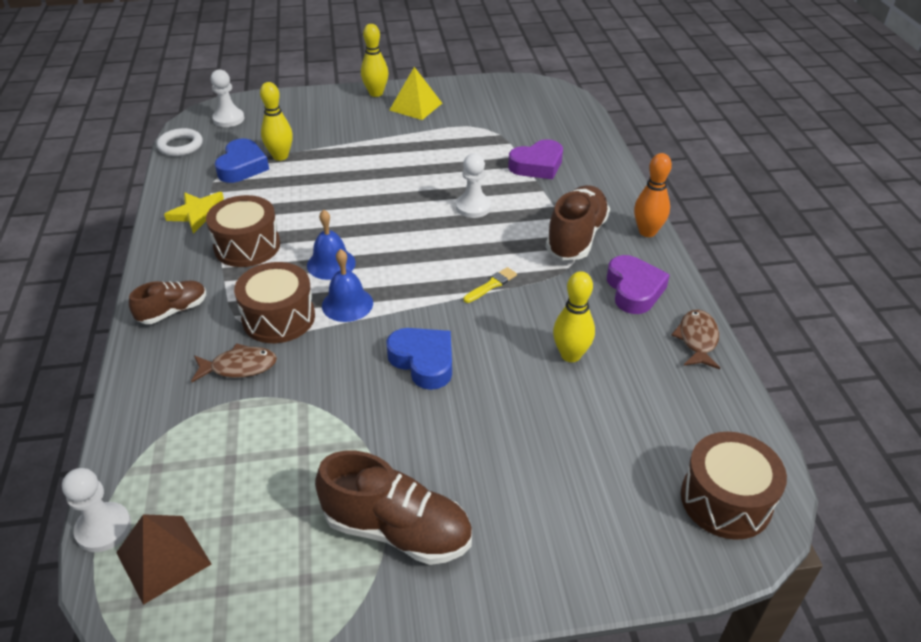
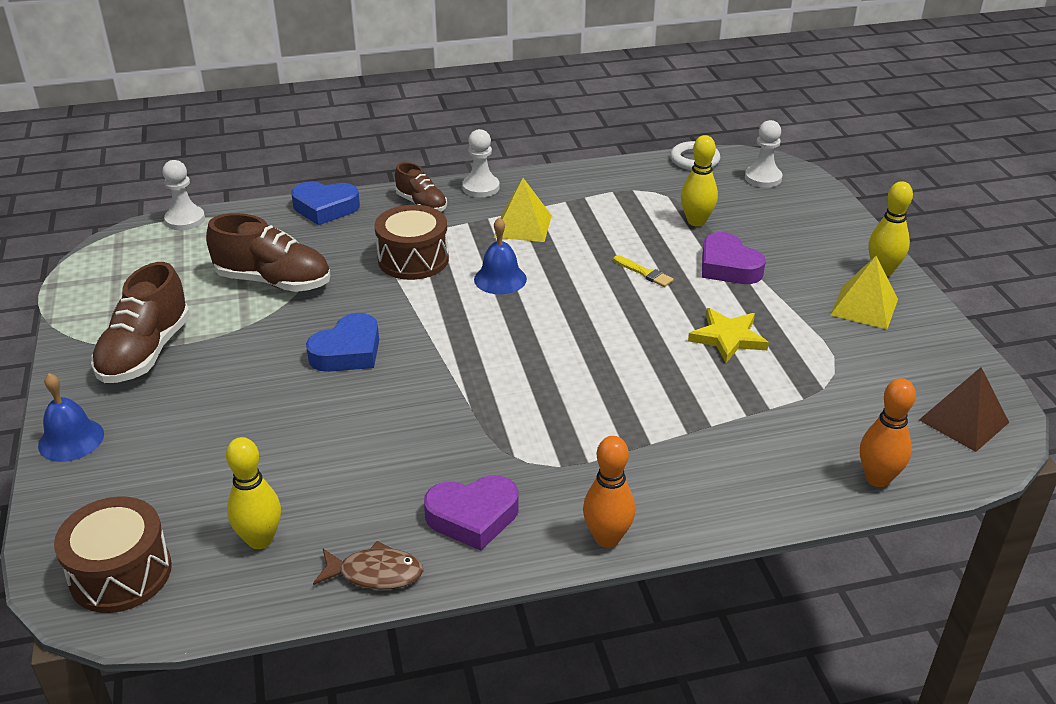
camera: 85 degrees right, 5 degrees down
(163, 558) = (152, 248): brown pyramid -> brown pyramid (964, 421)
(199, 214) = (572, 192): yellow star -> yellow star (728, 338)
(239, 367) = (347, 248): brown fish -> none
(242, 167) = (666, 201): blue heart -> blue heart (325, 208)
(247, 246) = (523, 226): brown drum -> yellow pyramid
(347, 304) = (435, 296): blue bell -> blue bell (71, 439)
(473, 207) = (629, 371): white pawn -> white pawn (481, 187)
(491, 285) = (473, 392): yellow brush -> yellow brush (644, 273)
(537, 165) = (750, 426): purple heart -> purple heart (728, 266)
(570, 355) = (352, 457): yellow bowling pin -> yellow bowling pin (260, 540)
(576, 237) = (580, 464): brown shoe -> brown shoe (274, 282)
(586, 130) = (877, 478): none -> orange bowling pin

